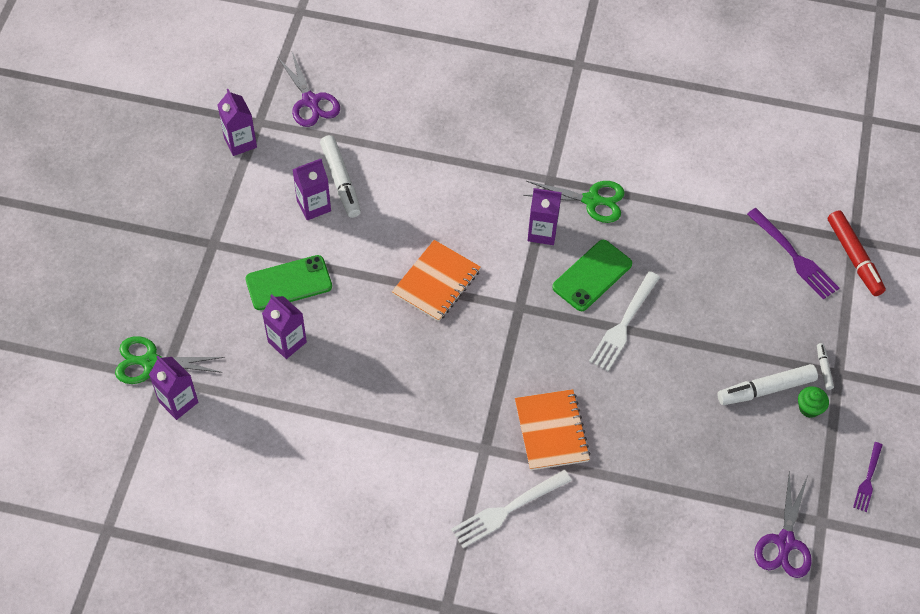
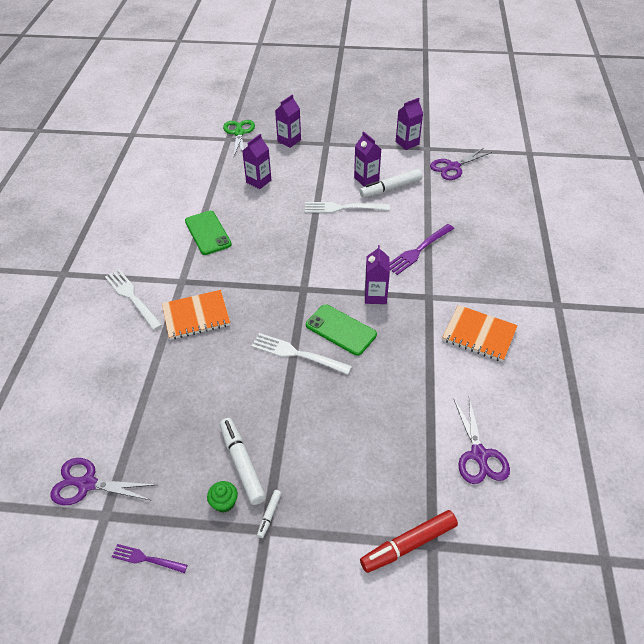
camera: 85 degrees right, 10 degrees down
(178, 402) = (213, 146): purple carton -> purple carton (289, 141)
(289, 283) = (303, 176): green phone -> green phone (207, 233)
(371, 243) = (343, 208): none -> white fork
(436, 282) = (317, 242): orange notebook -> orange notebook (479, 334)
(592, 200) = (416, 324): green scissors -> none
(765, 182) = (479, 455): none -> purple scissors
(794, 256) = (396, 485): purple fork -> purple fork (419, 250)
(823, 368) = (269, 515): white marker -> white marker turned 120 degrees clockwise

